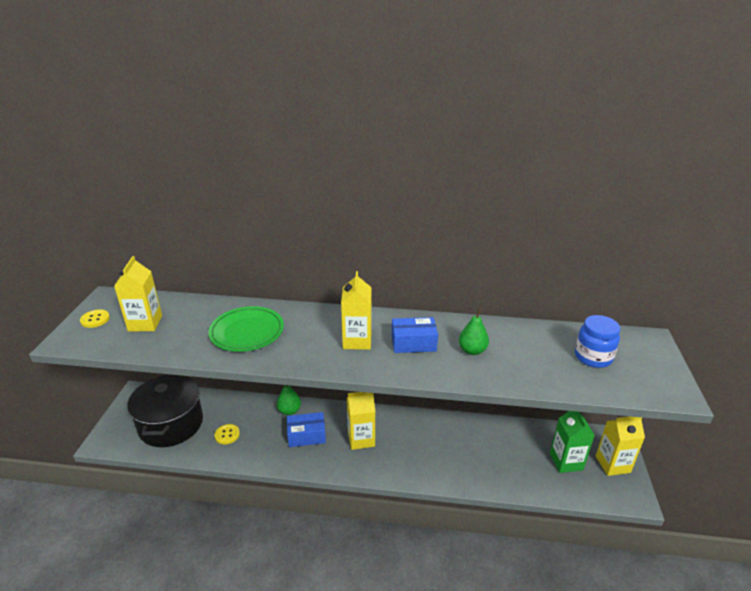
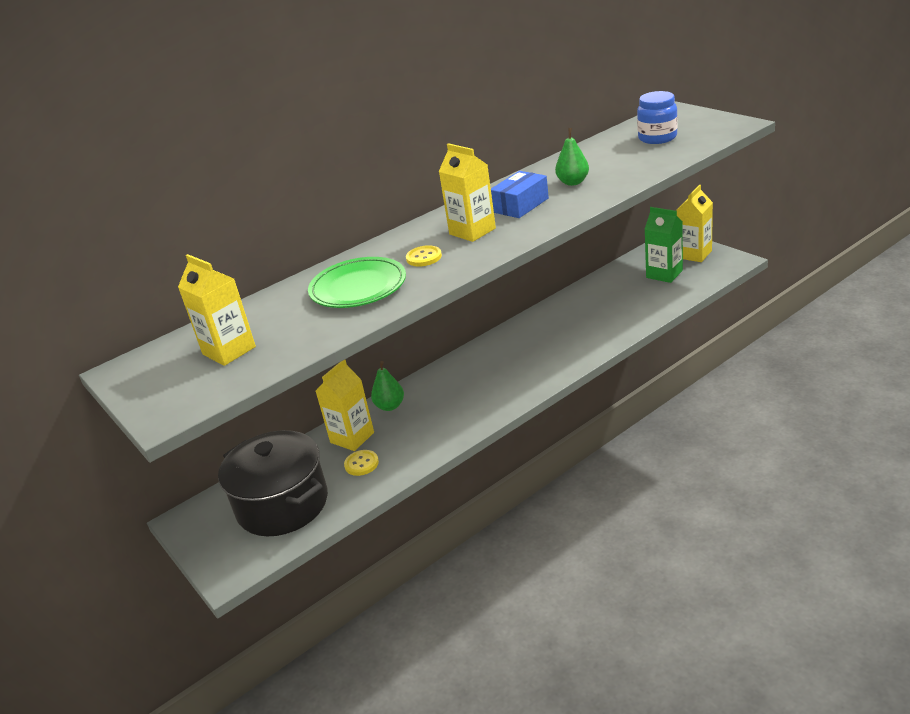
camera: 40 degrees left, 0 degrees up
(95, 319) = (156, 386): yellow button -> yellow button (424, 257)
(306, 435) = (440, 407): blue box -> none
(361, 439) = (493, 373): yellow carton -> yellow carton (352, 437)

